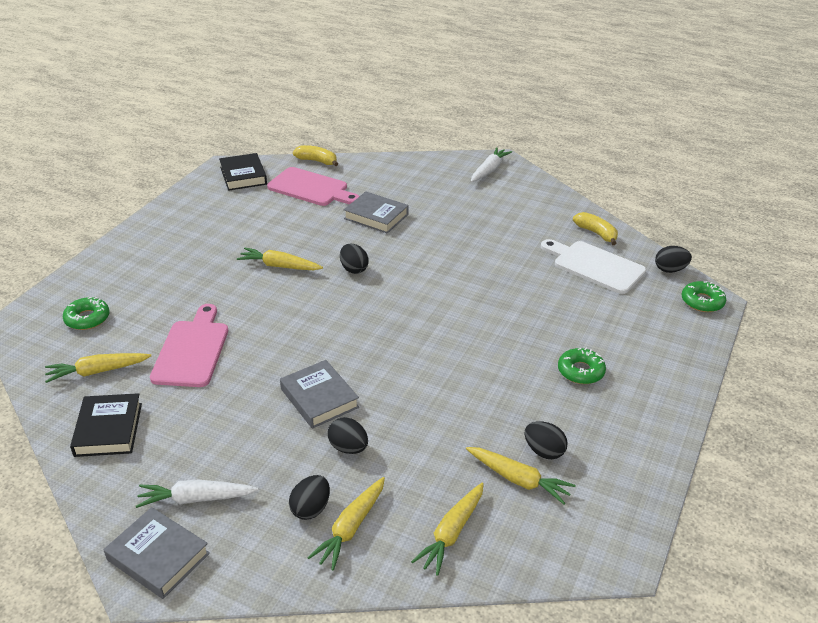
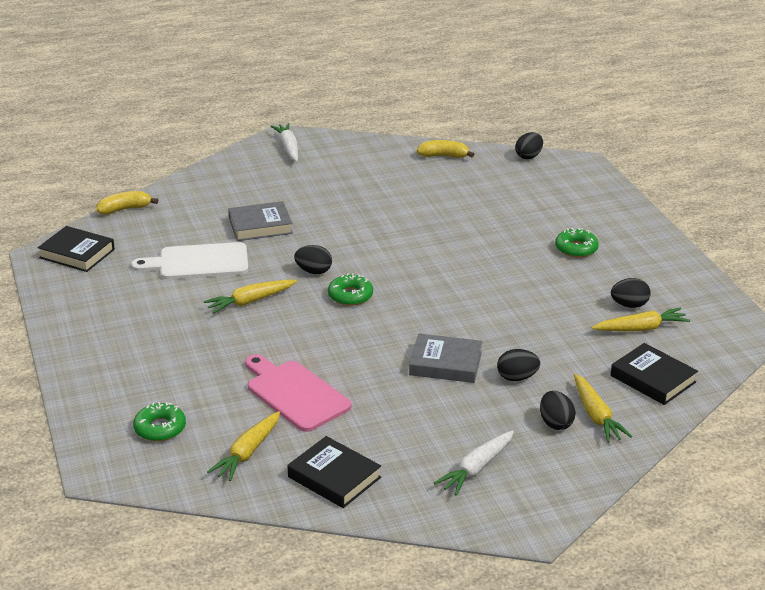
camera: 45 degrees left, 5 degrees down
(158, 557) = (514, 511): grey book -> none
(311, 188) = (162, 233): pink cutting board -> none
(451, 533) = (653, 379): yellow carrot -> black book
(595, 266) = (478, 178): white cutting board -> white cutting board (198, 262)
(702, 301) = (578, 167): green donut -> green donut (350, 295)

